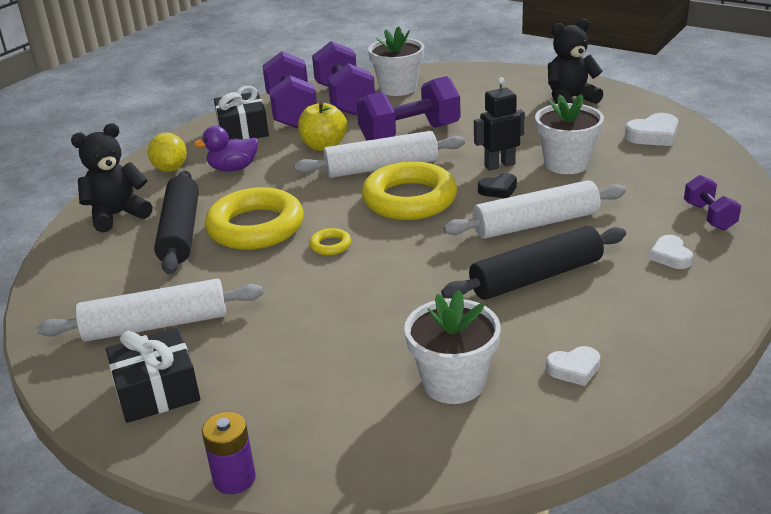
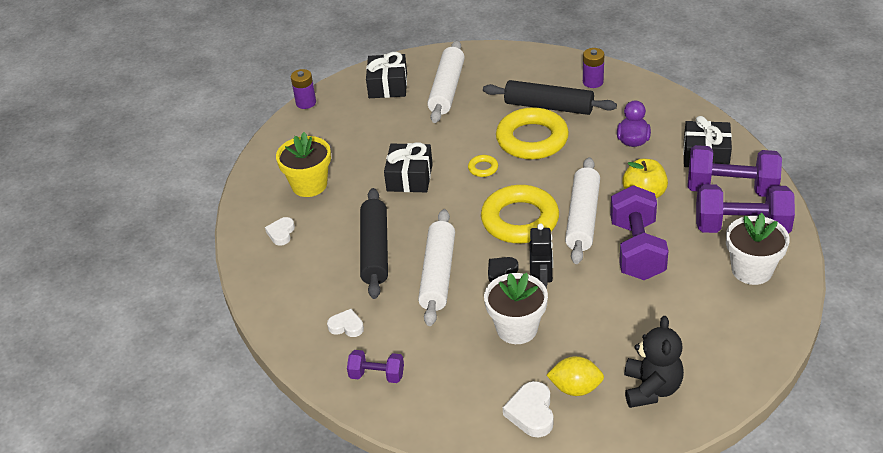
camera: 115 degrees right, 10 degrees up
(117, 215) = (593, 82): black teddy bear -> purple battery
(170, 169) = (652, 110): yellow lemon -> yellow lemon (575, 388)
(380, 295) = (409, 177): none -> black gift
(453, 383) = (309, 185): white flower pot -> yellow flower pot
(498, 190) = (501, 272): black heart -> black heart turned 45 degrees clockwise

